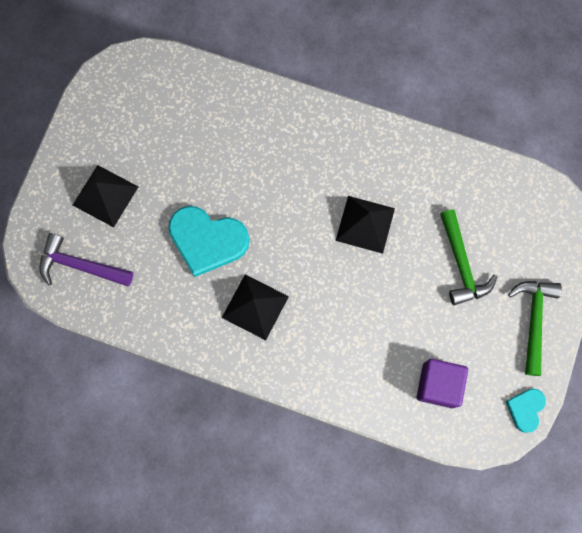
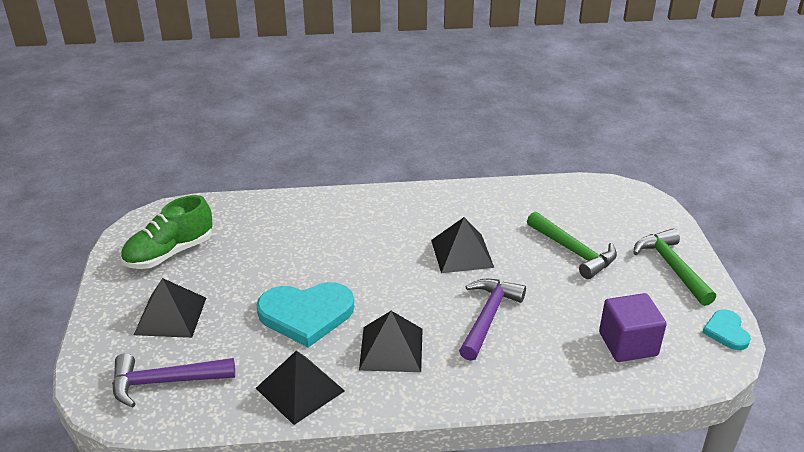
camera: 25 degrees left, 40 degrees down
(127, 118) = (169, 253): none -> green shoe
(172, 317) = (300, 389): none -> black pyramid
(346, 307) = (488, 317): none -> purple hammer

